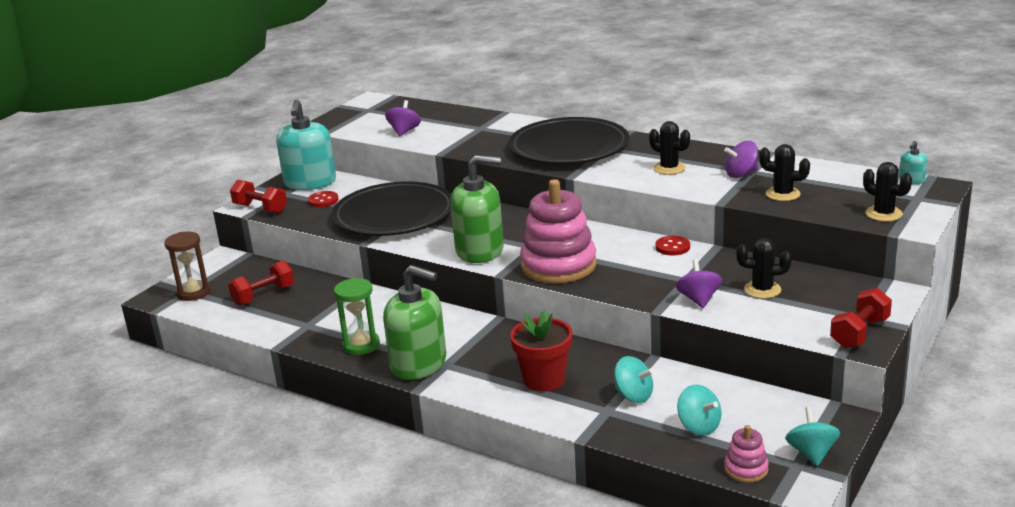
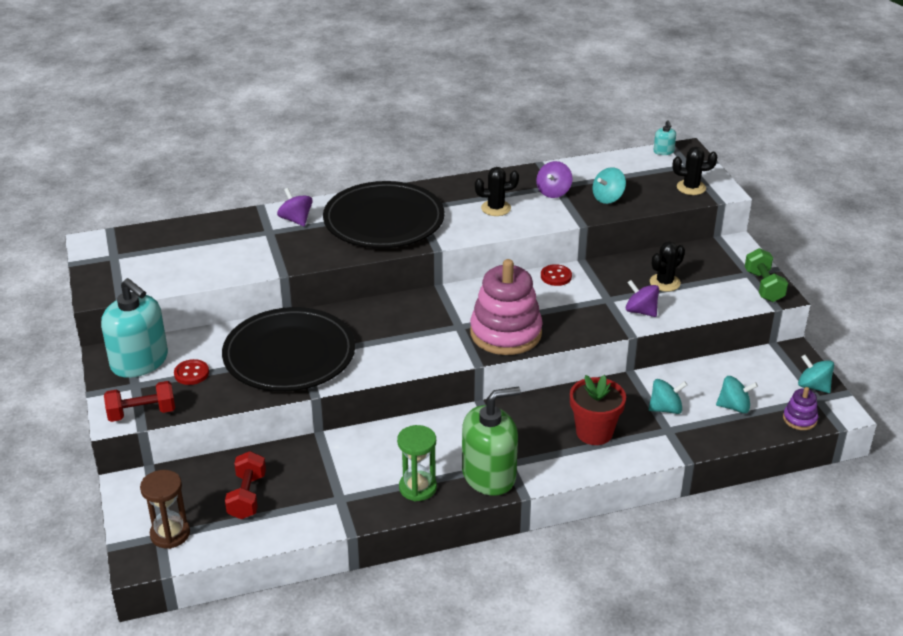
camera: 50 degrees left, 10 degrees up
(404, 131) = (202, 265): purple spinning top -> purple spinning top (296, 220)
(480, 250) = (424, 351): green soap dispenser -> none
(746, 469) = (799, 419): pink stacking toy -> purple stacking toy
(783, 194) = (608, 198): black cactus -> turquoise spinning top
(859, 333) = (763, 286): red dumbbell -> green dumbbell

